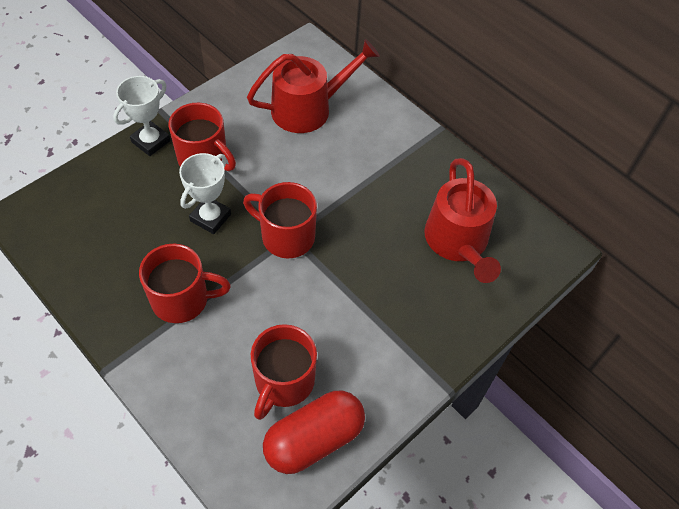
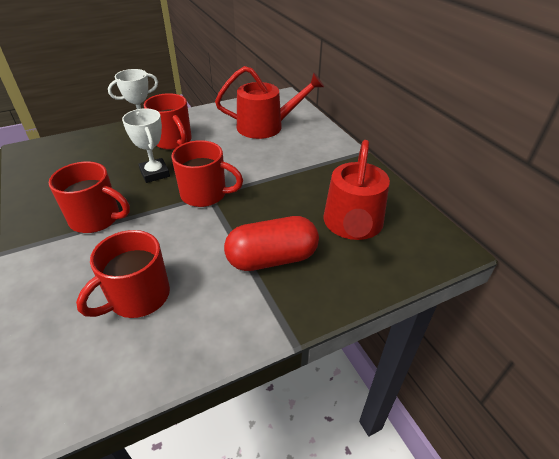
camera: 20 degrees right, 15 degrees down
(210, 218) = (155, 173): white trophy -> white trophy turned 75 degrees counterclockwise
(286, 236) = (205, 194): red mug -> red mug turned 150 degrees clockwise
(314, 439) = (134, 355): red capsule -> red capsule (272, 259)

